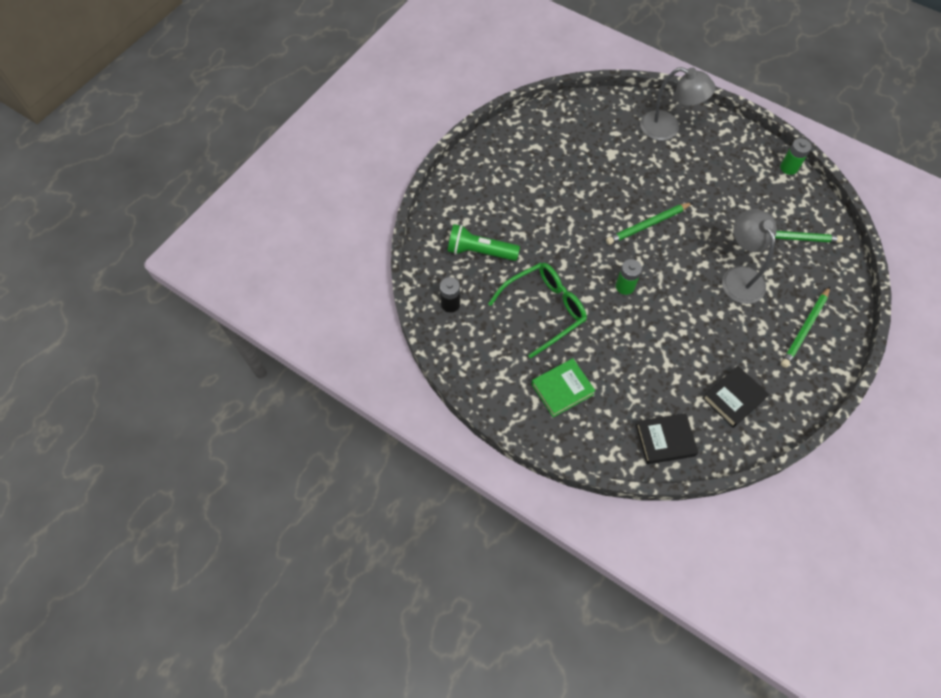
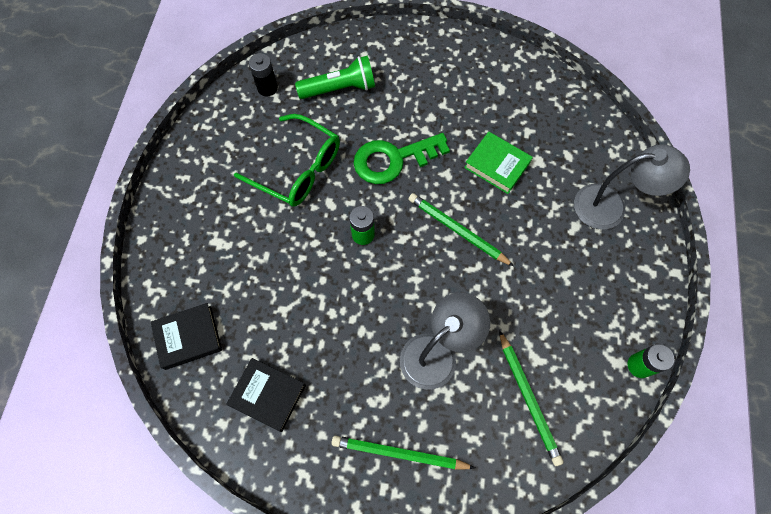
camera: 65 degrees right, 5 degrees up
(480, 251) = (340, 88): green flashlight -> green flashlight turned 90 degrees clockwise
(562, 389) = (211, 218): green book -> green book (497, 165)
(567, 241) = (393, 159): none -> green key
(665, 440) = (188, 337): black book -> black book turned 75 degrees counterclockwise
(668, 128) = (610, 206): grey lamp -> grey lamp turned 90 degrees counterclockwise

